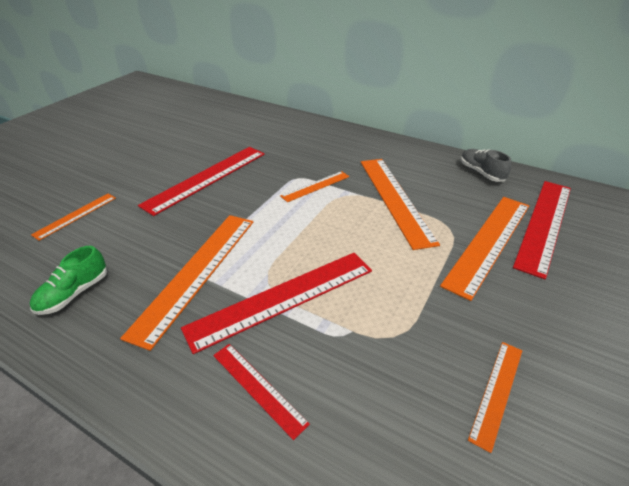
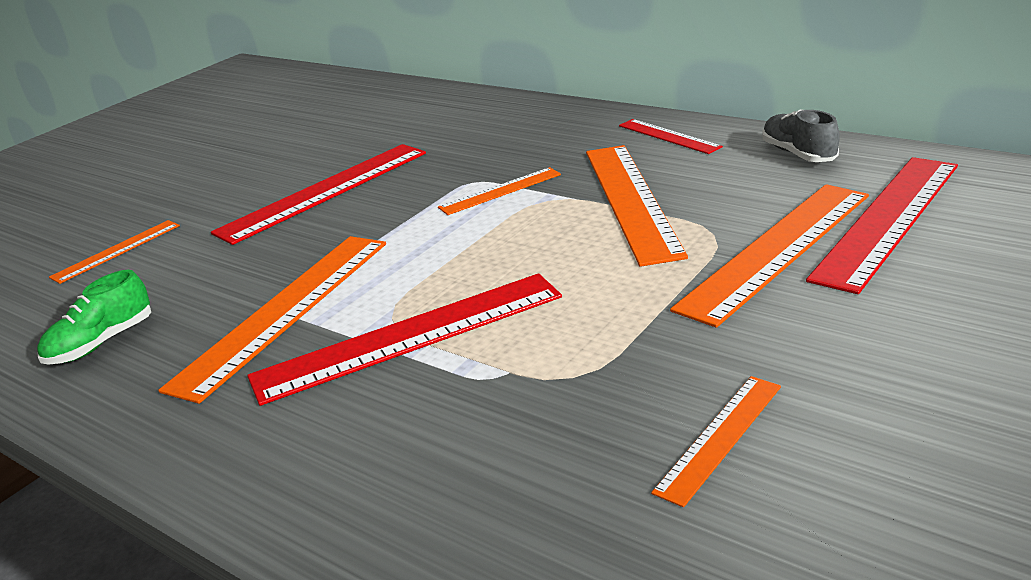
camera: 10 degrees right, 10 degrees down
(258, 388) = (347, 441): red ruler -> red ruler (668, 136)

